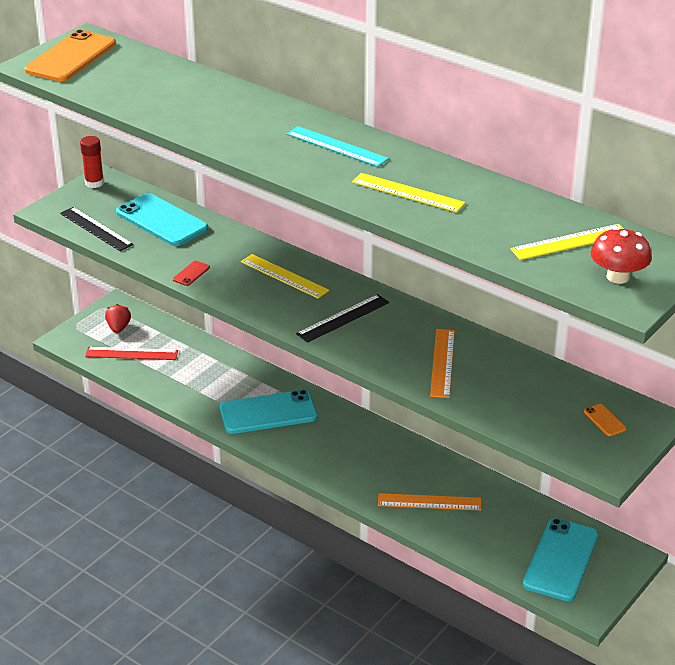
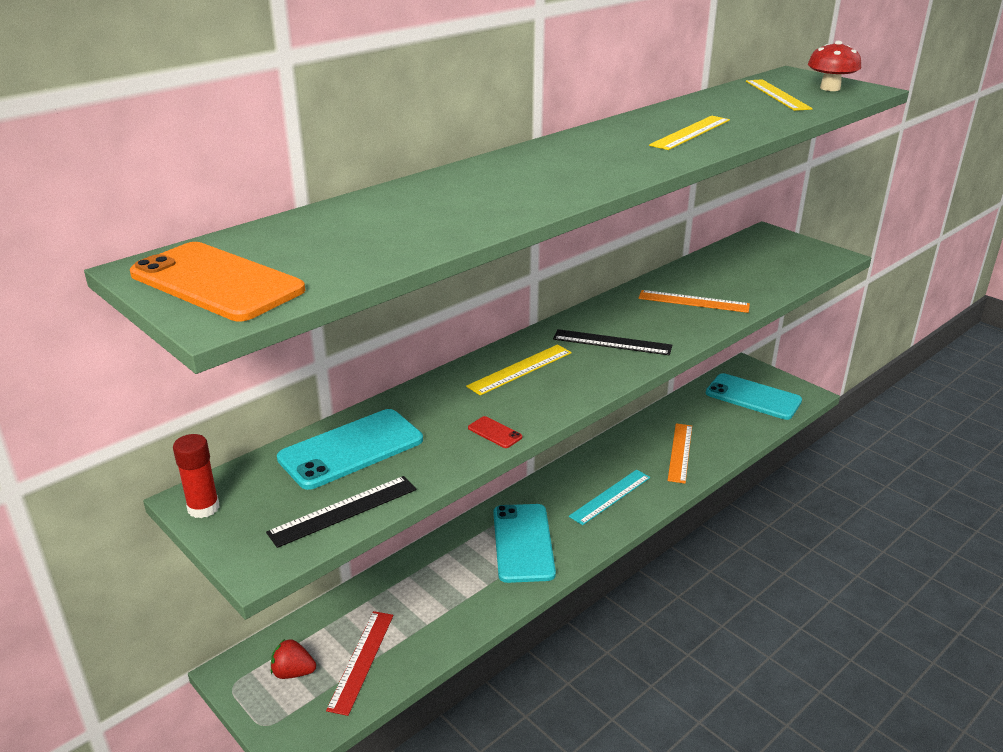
camera: 80 degrees left, 5 degrees down
(337, 146) = (584, 151): turquoise ruler -> turquoise ruler (610, 496)
(343, 318) = (612, 342): black ruler -> black ruler turned 45 degrees counterclockwise
(604, 420) = (773, 249): orange phone -> none

